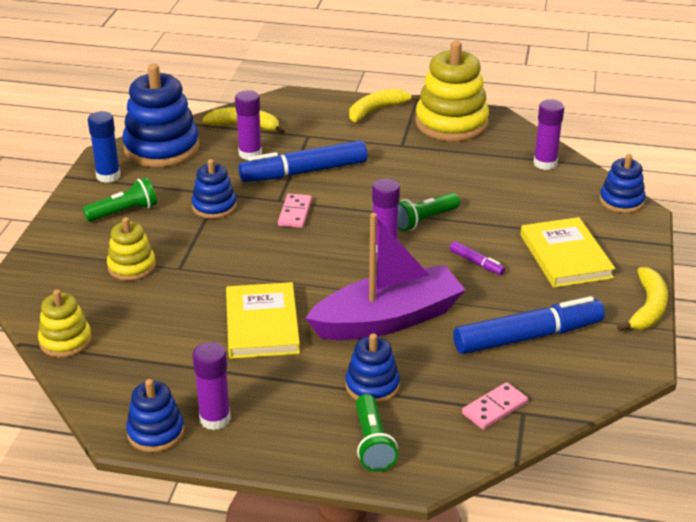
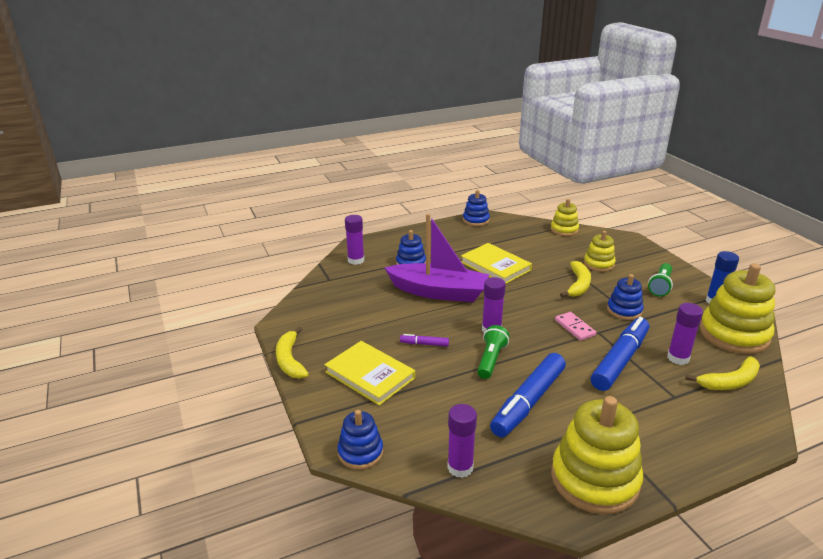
camera: 145 degrees right, 5 degrees down
(162, 148) = (734, 334): blue stacking toy -> yellow stacking toy
(215, 419) = (460, 231): purple glue stick -> purple glue stick (356, 260)
(372, 444) = (386, 246): green flashlight -> none
(376, 110) = (676, 459): yellow banana -> yellow banana (578, 285)
(387, 319) = (438, 292): purple boat -> purple boat turned 105 degrees counterclockwise
(494, 408) = (344, 276): pink domino -> none
(527, 337) = (354, 313): blue marker -> blue marker (528, 402)

